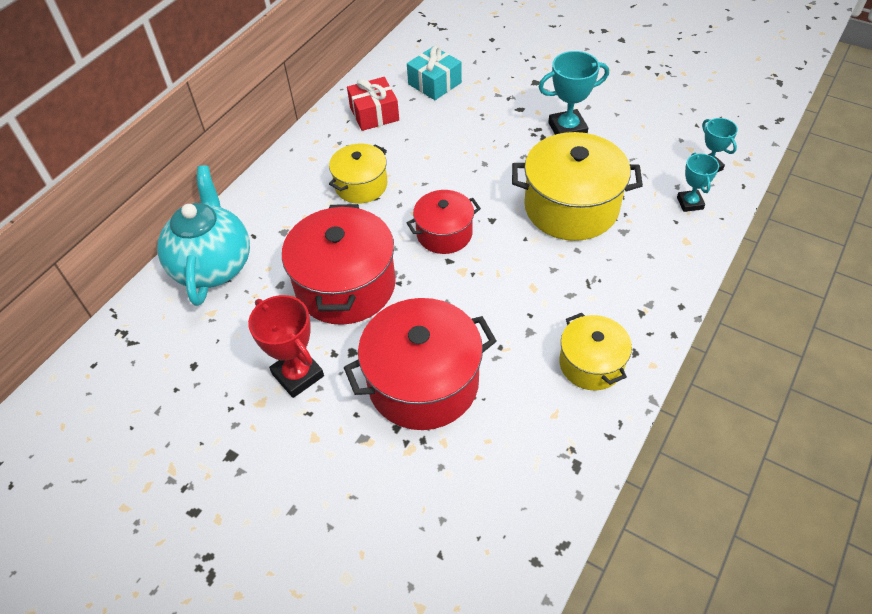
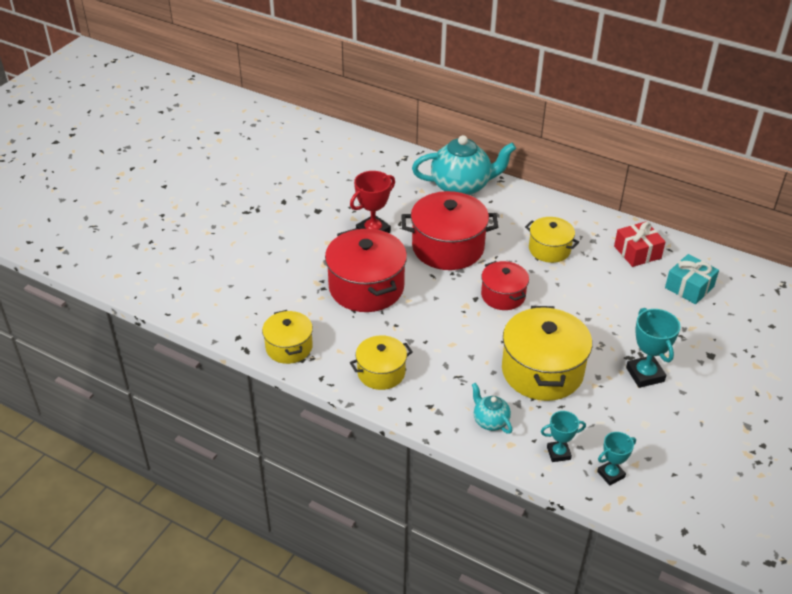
camera: 85 degrees right, 10 degrees down
(552, 482) = (289, 347): none -> yellow pot
(655, 256) = (490, 421): none -> turquoise teapot

